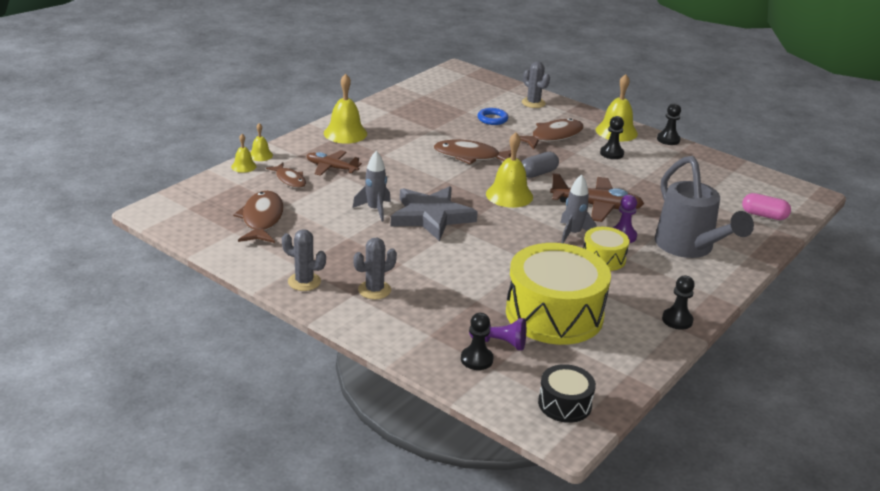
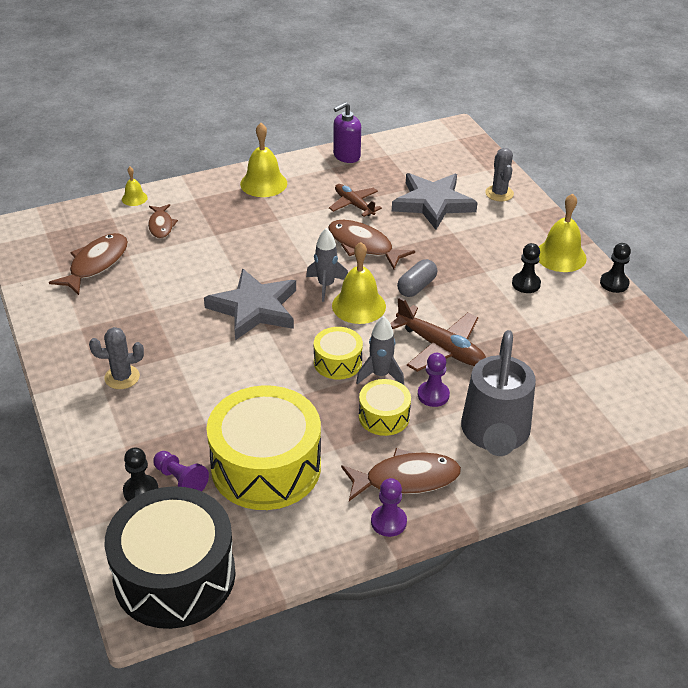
camera: 30 degrees right, 10 degrees up
(260, 155) = (161, 189): yellow bell -> none
(304, 282) = (69, 347): grey cactus -> none
(331, 168) = (212, 222): brown plane -> brown plane (354, 205)
(375, 210) = (208, 284): grey rocket -> grey rocket (326, 286)
(392, 102) = (346, 156): none -> purple soap dispenser
(492, 119) = (433, 203): blue ring -> grey star
(533, 234) = (337, 362): none -> yellow drum
(538, 173) = (416, 287): grey capsule -> grey capsule turned 45 degrees counterclockwise
(553, 136) = (479, 244): brown fish -> brown fish (406, 479)
(564, 404) = (174, 575): black drum -> black drum, size x2.05
(677, 320) = (388, 522): black pawn -> purple pawn
(764, 215) = (631, 421): pink capsule -> none

